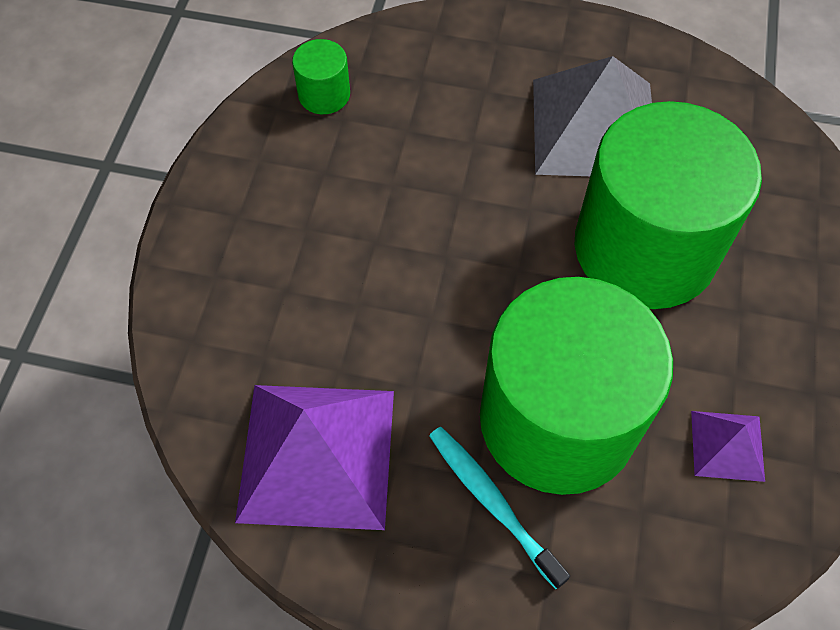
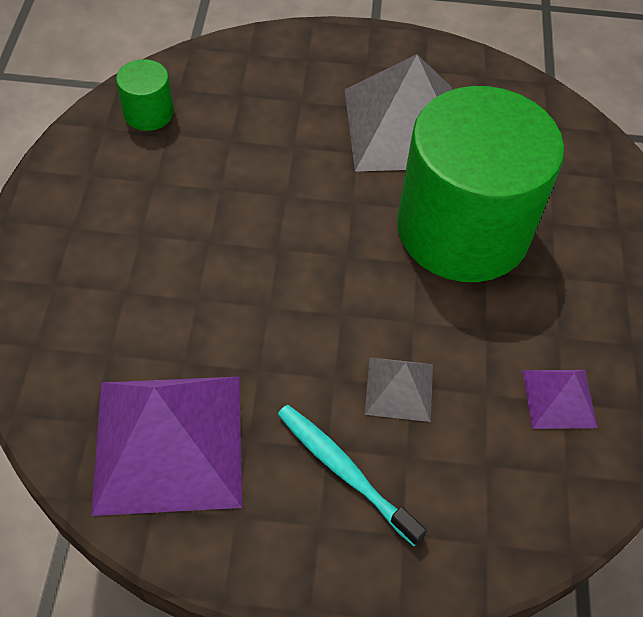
camera: 10 degrees left, 5 degrees down
(558, 419) = (399, 389): green cylinder -> grey pyramid

